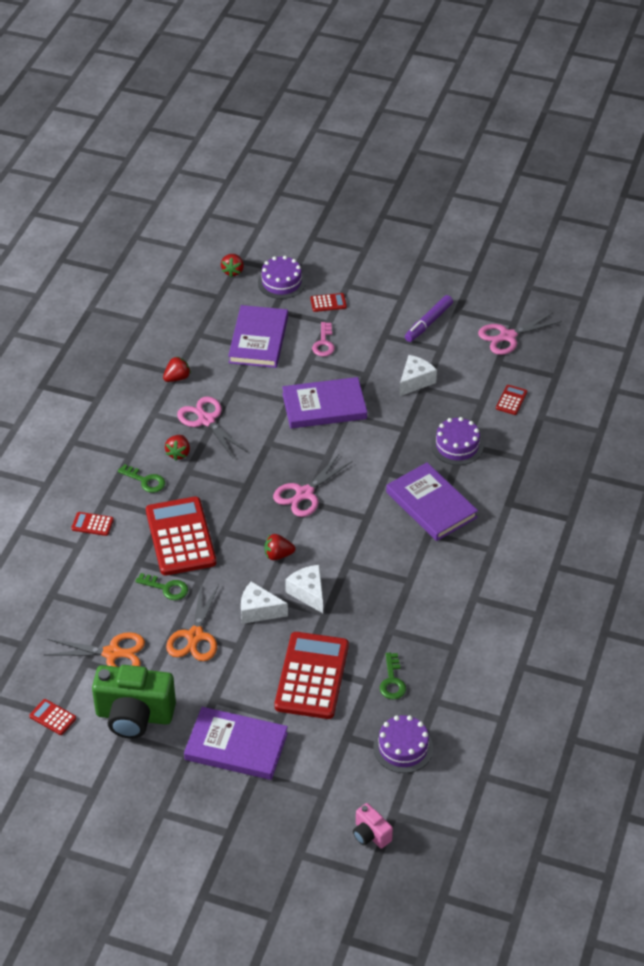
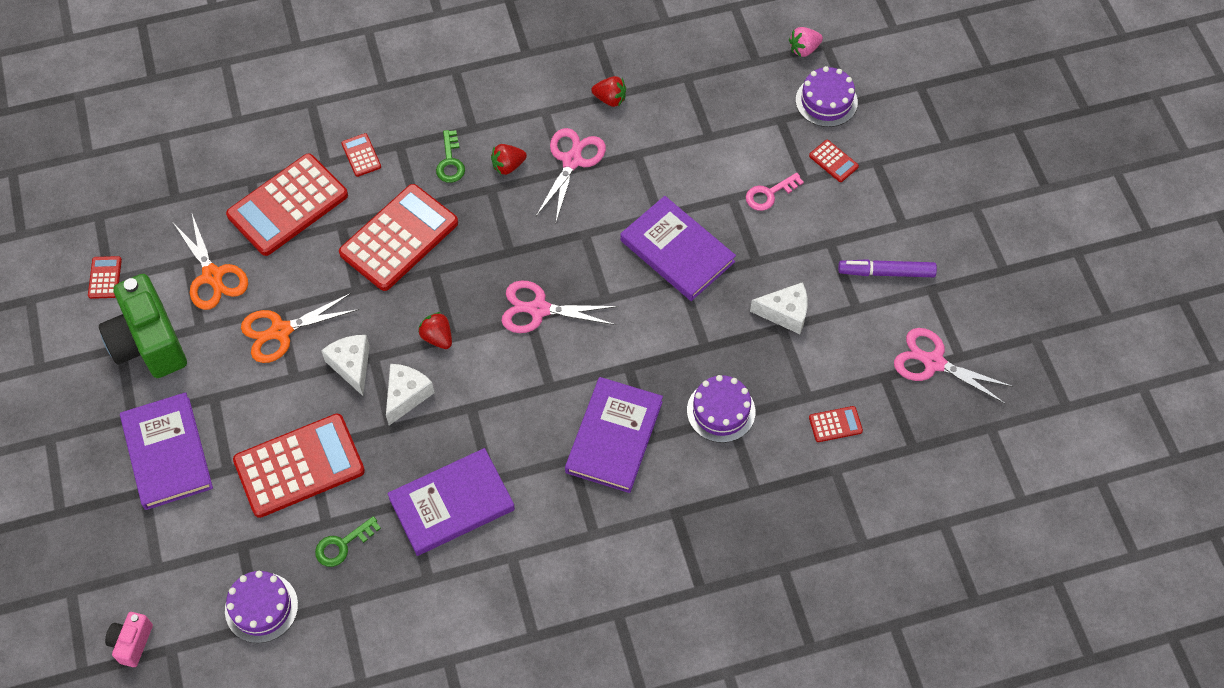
camera: 55 degrees right, 15 degrees up
(94, 584) = (288, 205): none -> red calculator
(166, 588) = (325, 268): green key -> none
(233, 271) = (804, 49): red strawberry -> pink strawberry
(258, 340) = (724, 133): purple book -> purple book (452, 504)

